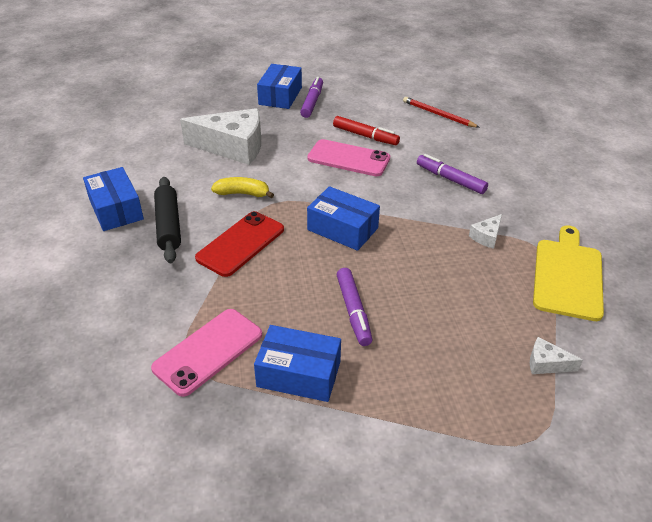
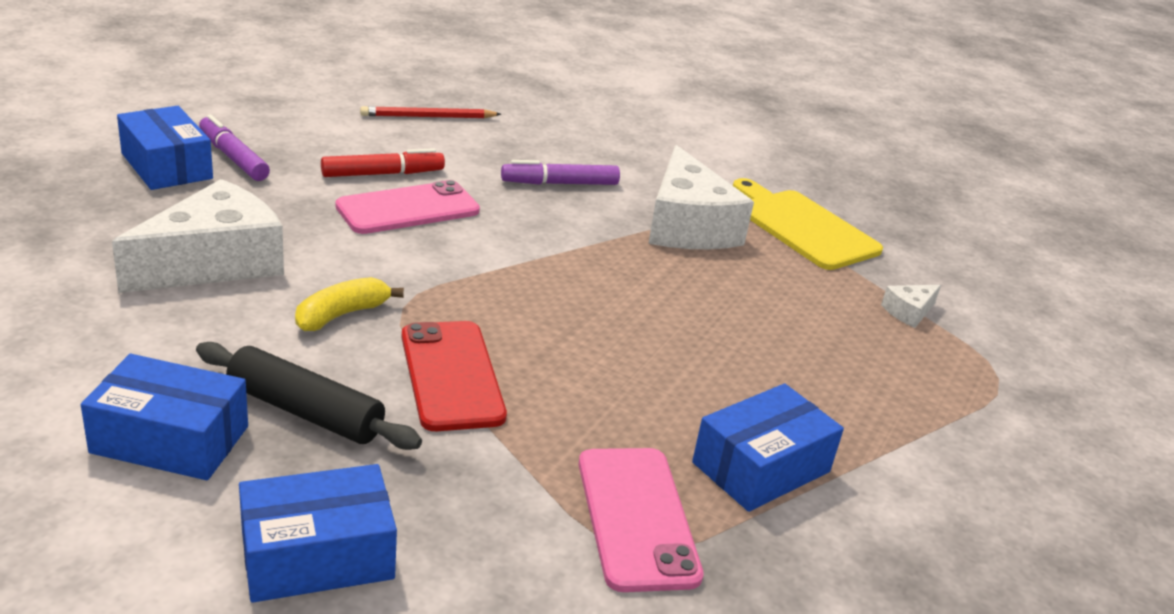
camera: 55 degrees left, 10 degrees down
(342, 229) = (540, 292): blue box -> blue box (317, 555)
(353, 311) = (699, 369): purple marker -> none
(486, 236) = (687, 225): white cheese -> white cheese, size x2.35

